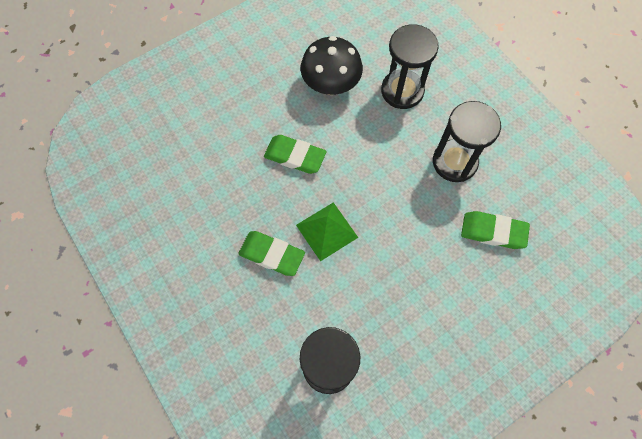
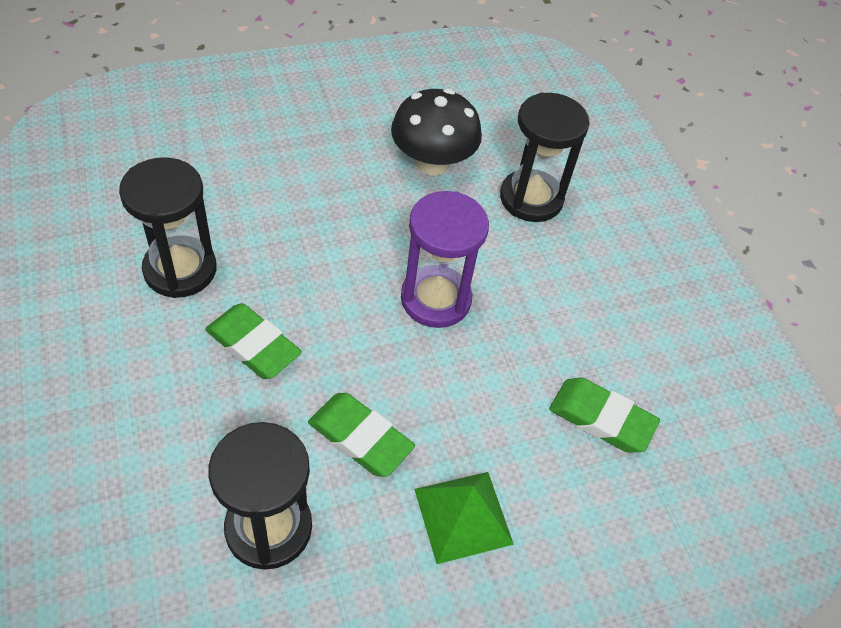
camera: 10 degrees right, 15 degrees down
(295, 156) = (343, 232): green eraser -> green eraser (360, 438)
(327, 231) = (348, 339): green pyramid -> green pyramid (463, 516)
(369, 184) = (435, 299): none -> purple hourglass
(454, 162) = (575, 308): black hourglass -> black hourglass (180, 269)

